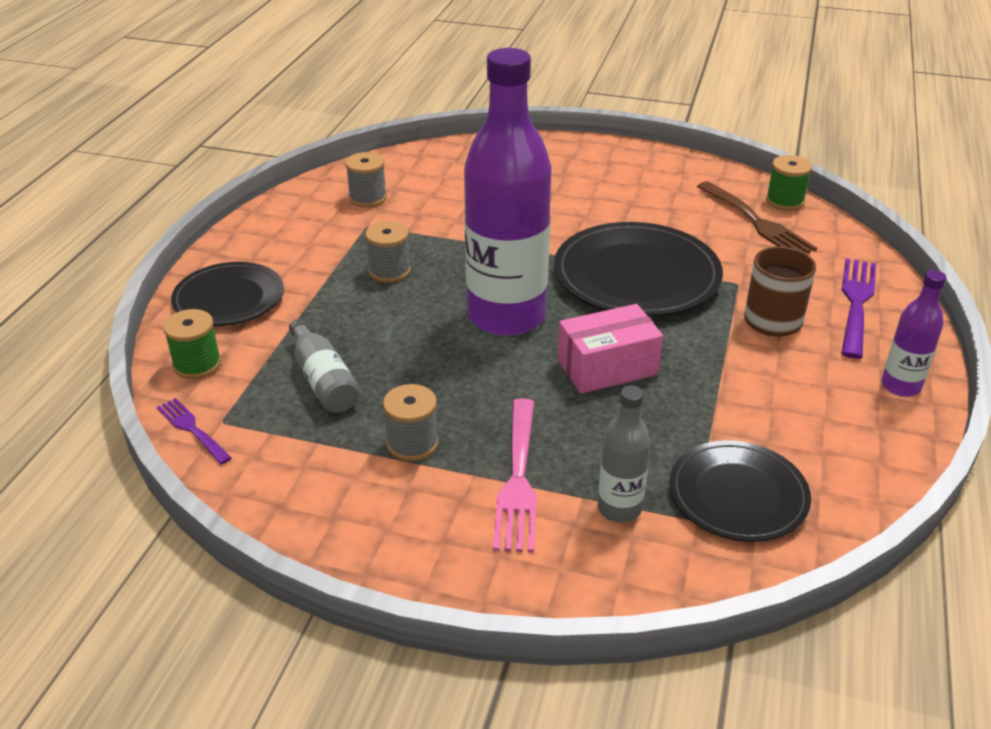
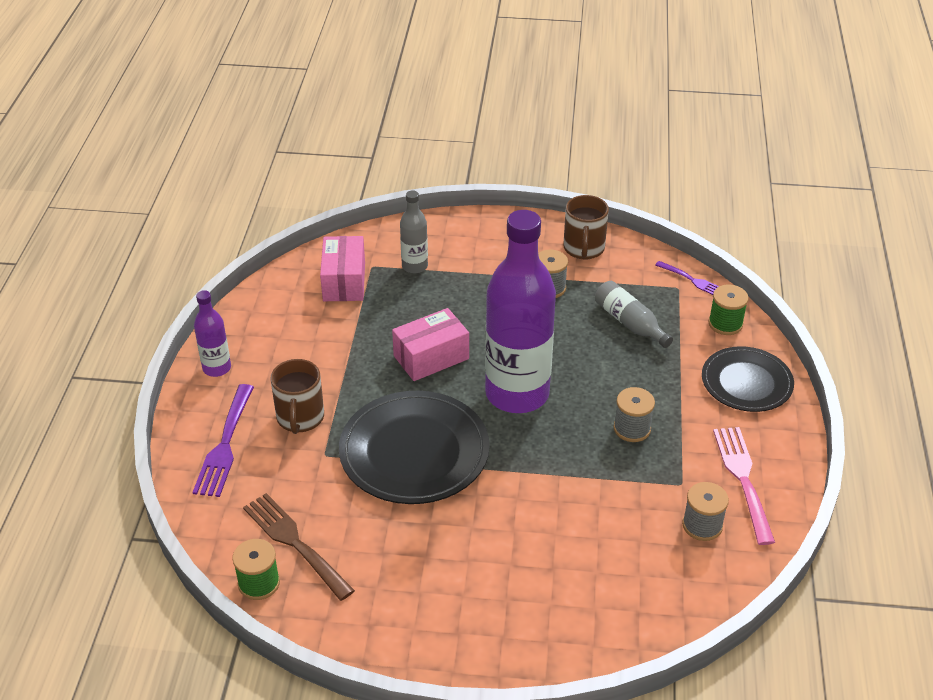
camera: 170 degrees right, 5 degrees up
(325, 506) = (583, 248): none -> brown mug
(518, 479) = (477, 275): pink fork -> pink fork (743, 479)
(738, 495) = (344, 281): black plate -> pink box

